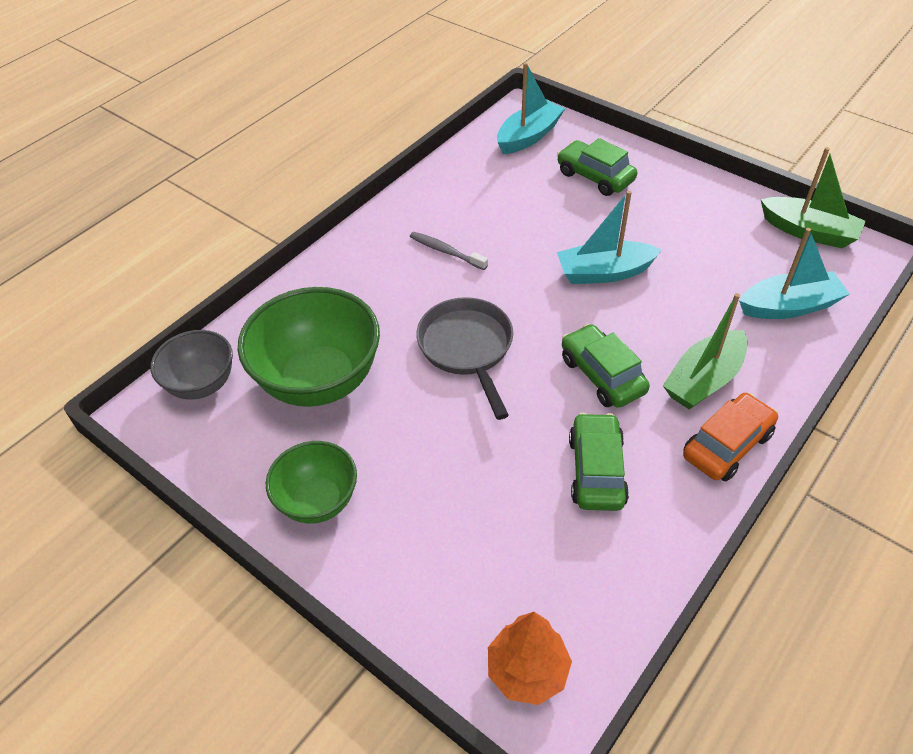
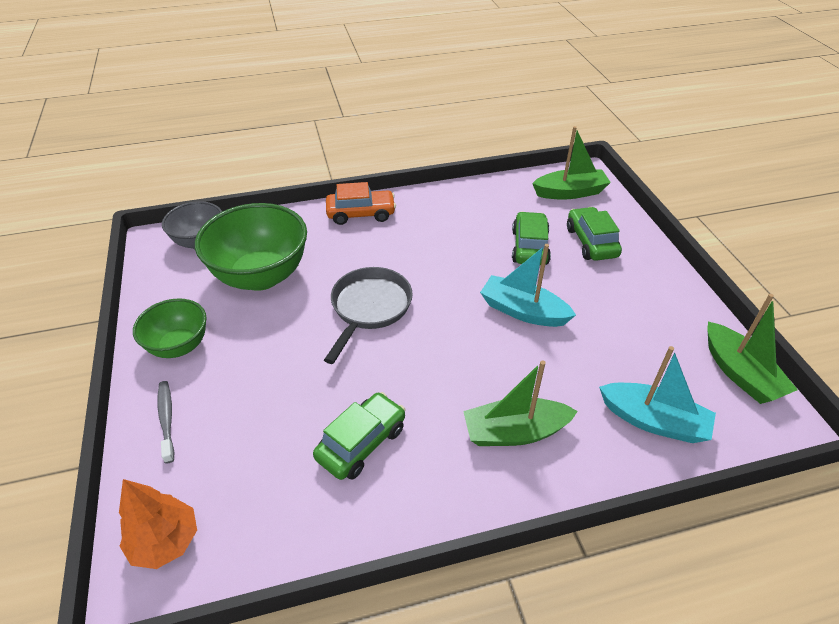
camera: 35 degrees right, 5 degrees down
(446, 251) = (426, 239): grey toothbrush -> grey toothbrush (166, 419)
(528, 136) = (570, 192): turquoise boat -> green boat
(602, 375) = (440, 380): green car -> green car (529, 247)
(727, 445) = (478, 492): orange car -> orange car (361, 214)

